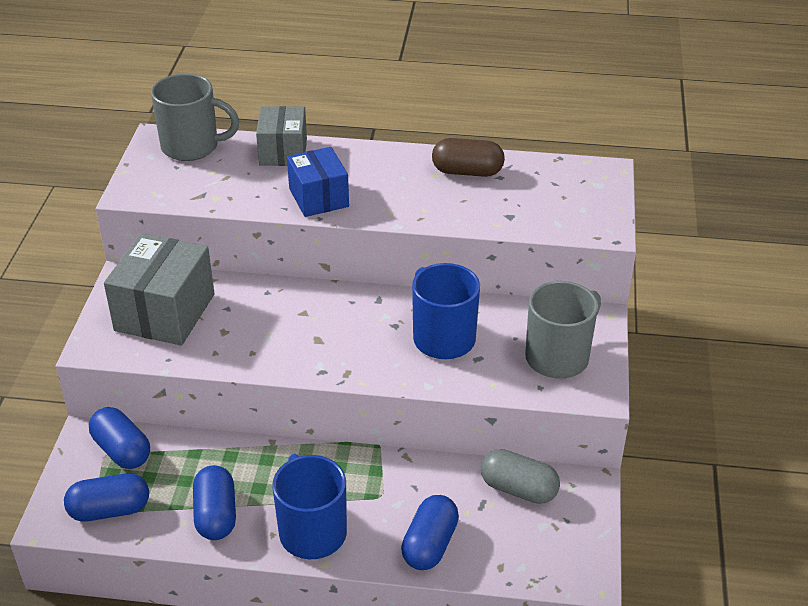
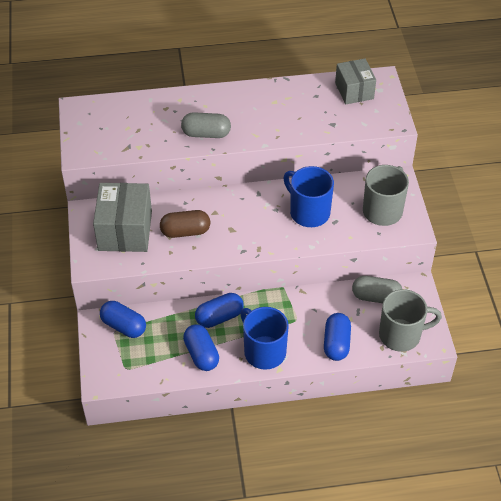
camera: 15 degrees left, 10 degrees up
(110, 510) = (134, 366): blue capsule -> blue capsule (219, 317)
(192, 147) = (104, 110): grey mug -> grey mug (401, 335)
(283, 152) = (167, 103): grey box -> grey box (354, 91)
(319, 197) = (206, 134): blue box -> grey capsule
(467, 172) = (294, 95): brown capsule -> brown capsule (185, 231)

